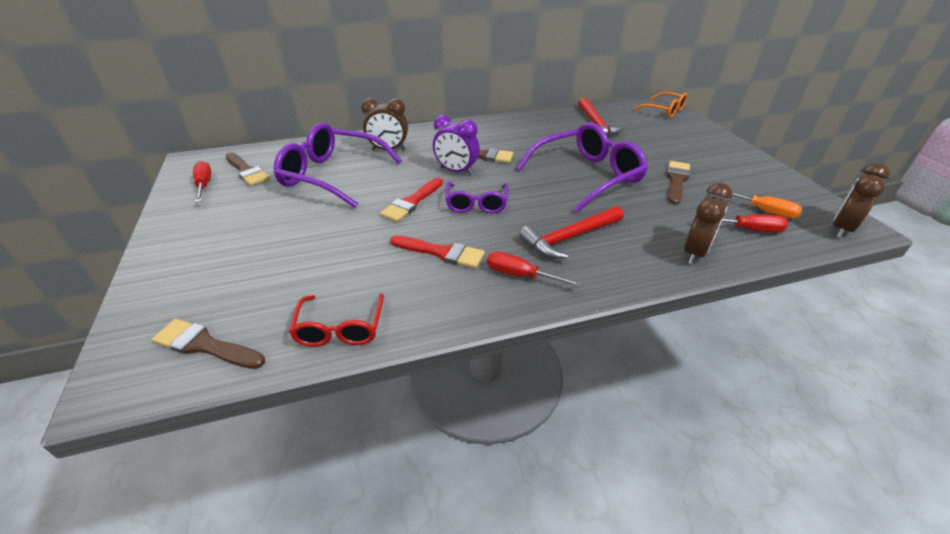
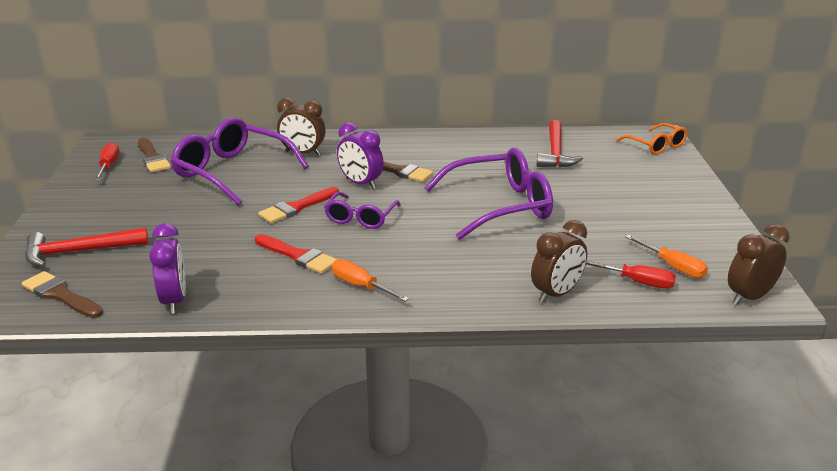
camera: 15 degrees right, 10 degrees down
(340, 328) = (174, 301): red glasses -> purple clock
(520, 275) = (360, 286): red screwdriver -> orange screwdriver
(569, 238) = (433, 261): red hammer -> red hammer (79, 251)
(676, 181) = (599, 224): brown brush -> none

